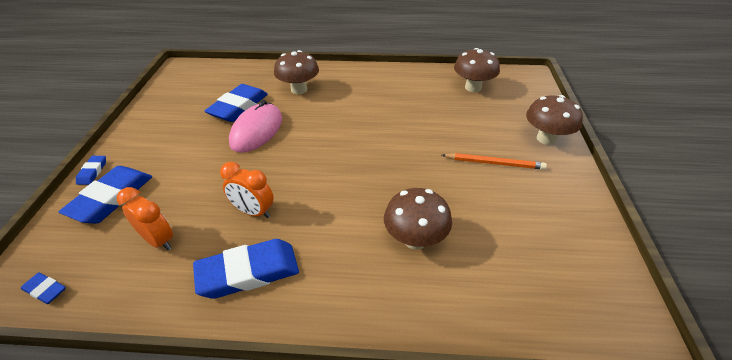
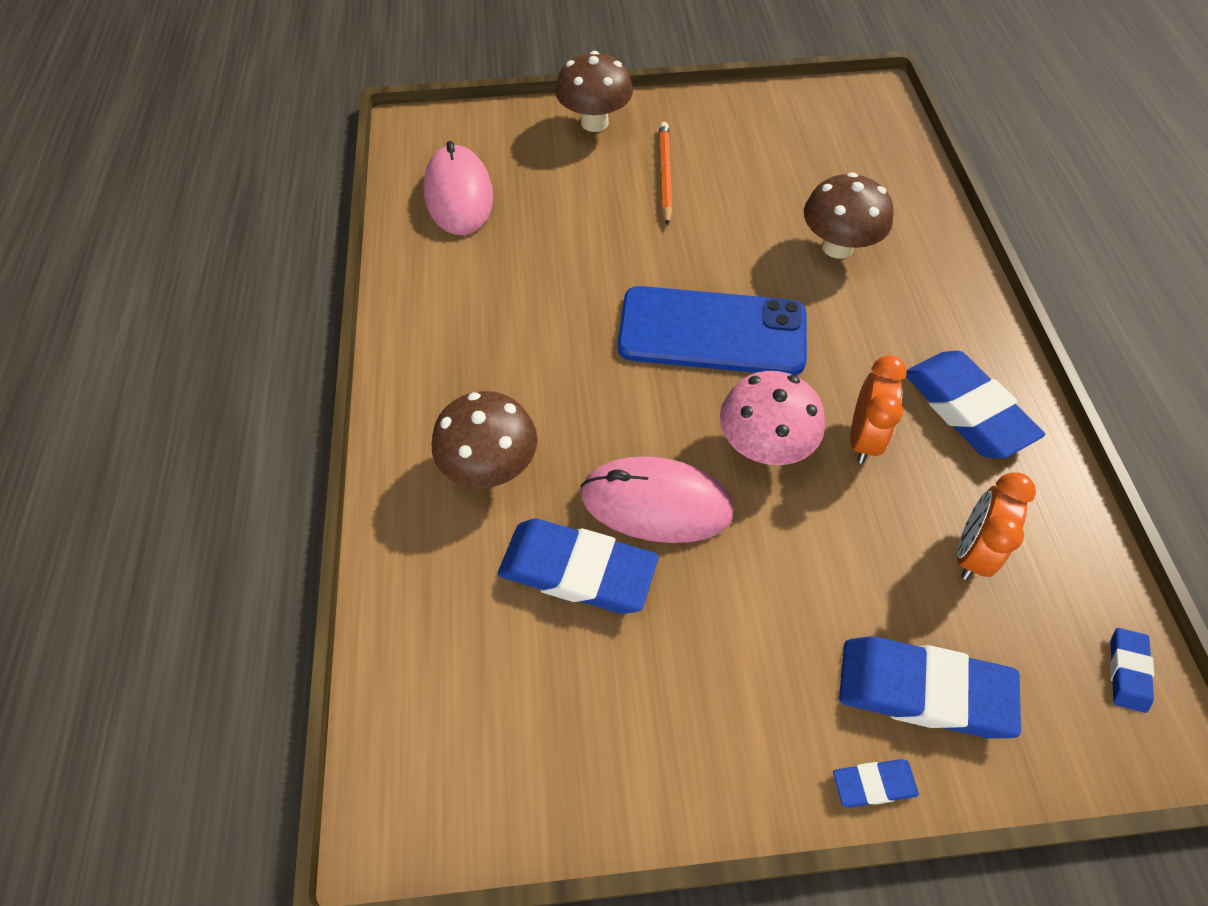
camera: 100 degrees left, 15 degrees up
(268, 170) = (763, 446): none -> pink mushroom
(353, 164) = (712, 332): none -> blue phone
(473, 87) = (459, 195): brown mushroom -> pink mouse

